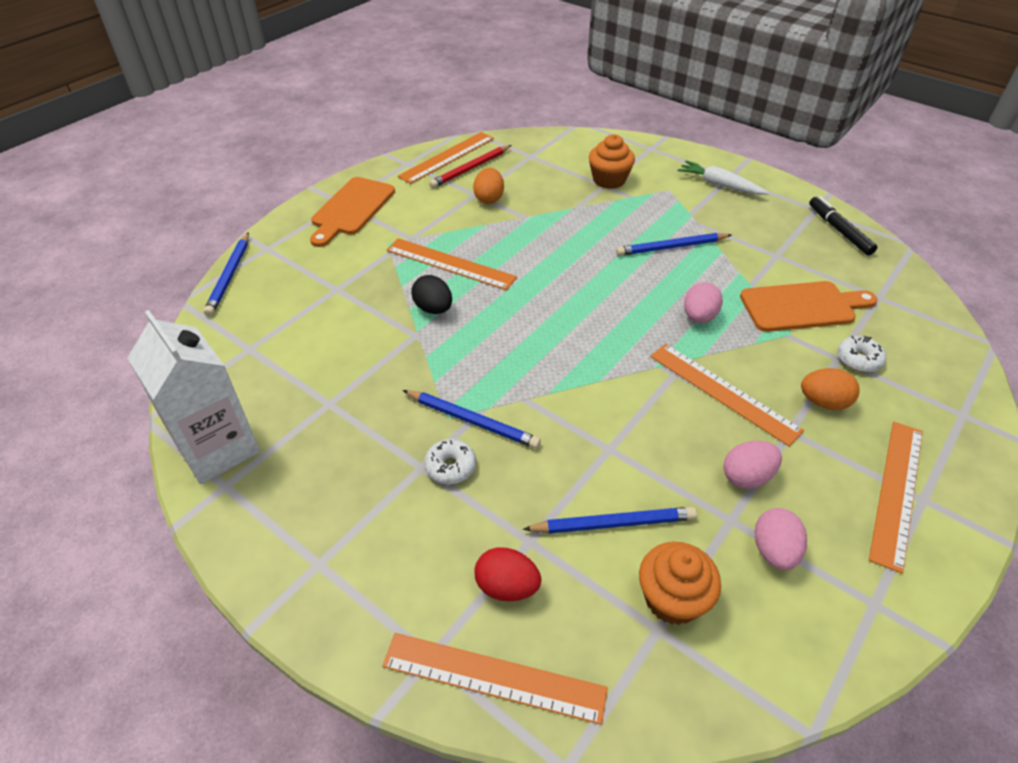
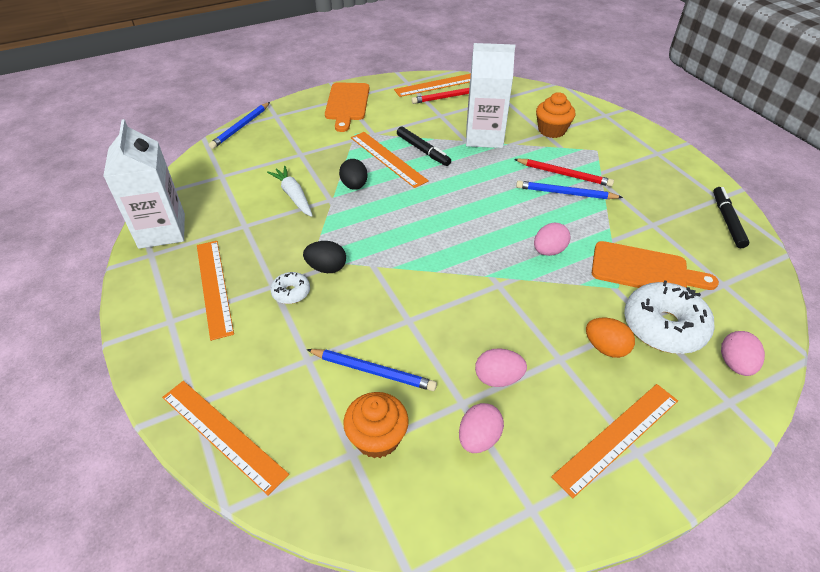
camera: 25 degrees right, 0 degrees up
(351, 209) = (347, 104): orange cutting board -> orange cutting board turned 45 degrees counterclockwise
(472, 421) = (326, 268): blue pencil -> black egg
(484, 242) = (423, 150): none -> black marker
(489, 198) = (448, 121): orange egg -> none
(507, 586) = (271, 382): red egg -> none
(542, 207) = (484, 137): none -> white carton
(655, 226) = (564, 174): none -> red pencil
(719, 185) = (643, 157): white carrot -> white carrot (293, 196)
(723, 392) = (525, 311): orange ruler -> orange ruler (214, 287)
(858, 360) = (663, 326): white donut -> white donut, size x2.04
(942, 374) = (735, 364): none -> pink egg

